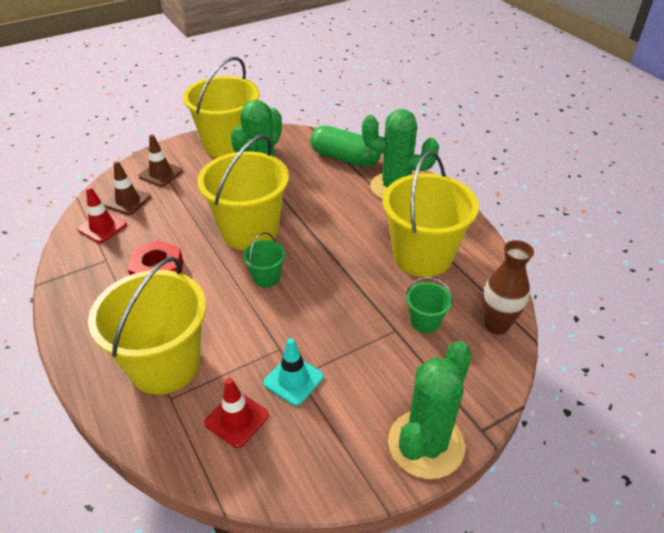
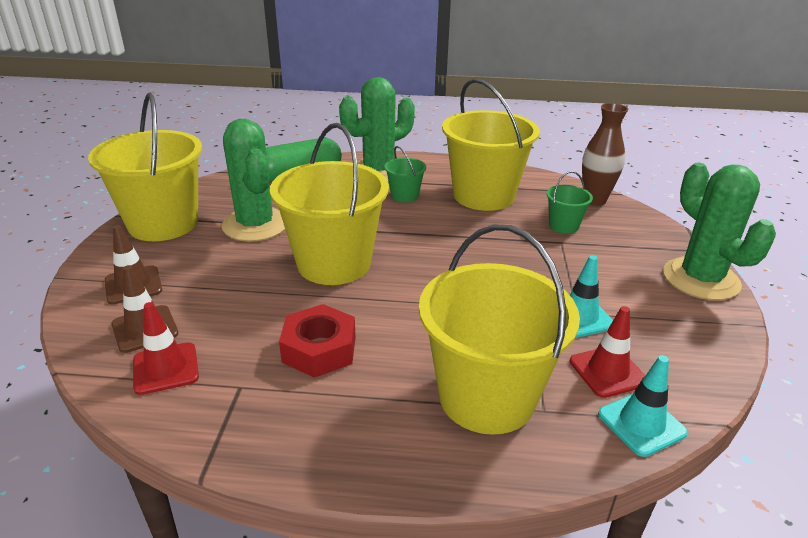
camera: 55 degrees left, 10 degrees down
(190, 456) = (641, 423): none -> turquoise traffic cone
(266, 277) = (419, 280): green bucket -> green bucket (404, 196)

